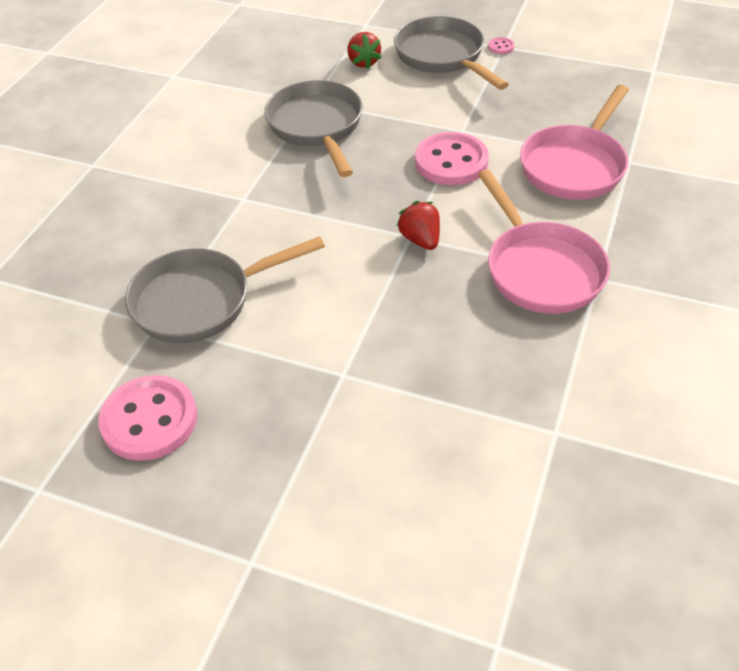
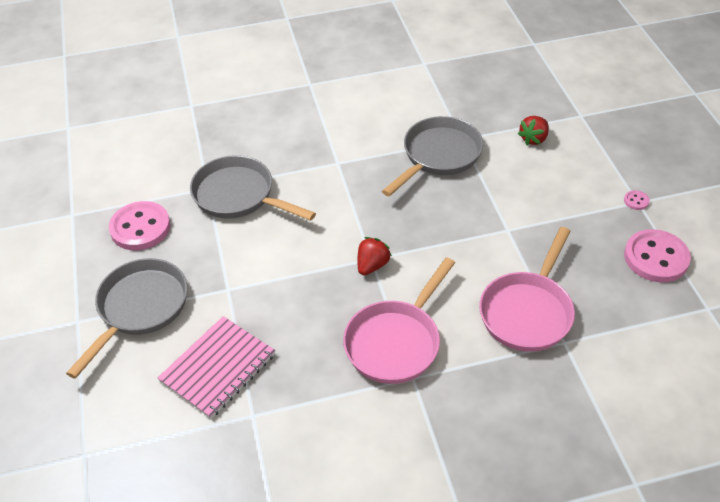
camera: 55 degrees right, 0 degrees up
(442, 56) = (586, 175): grey pan -> grey pan (140, 308)
(451, 162) = (466, 241): pink button -> pink button (656, 258)
(459, 436) = (218, 368): none -> pink notebook
(575, 166) = (527, 312): pink pan -> pink pan turned 60 degrees counterclockwise

